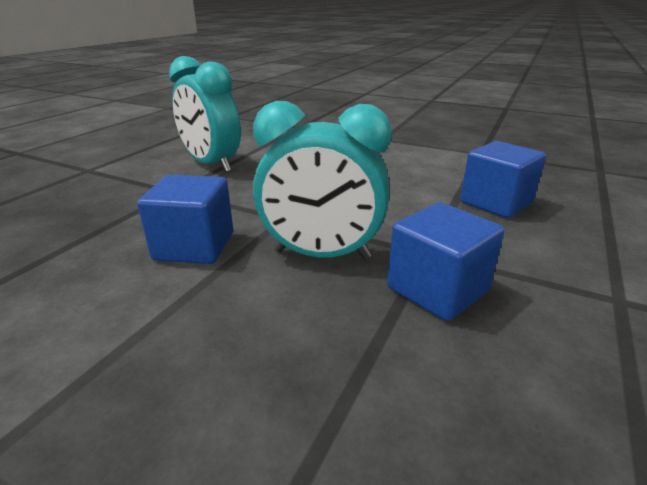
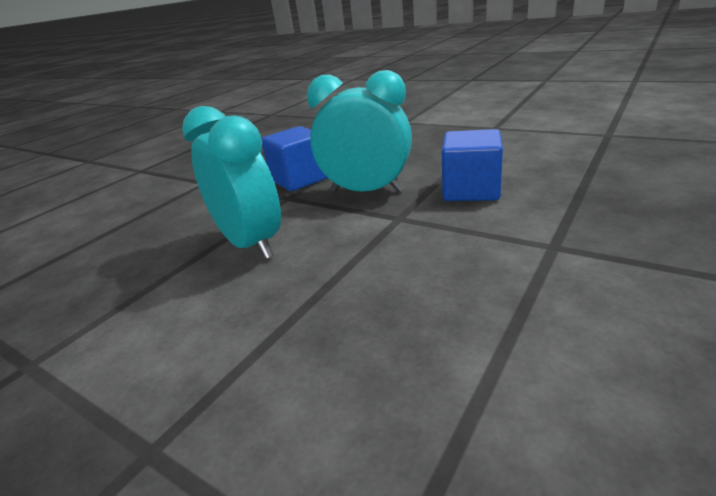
camera: 170 degrees left, 0 degrees up
(211, 164) = (550, 312): turquoise clock -> turquoise clock (251, 244)
(495, 202) = (172, 247): blue cube -> none

